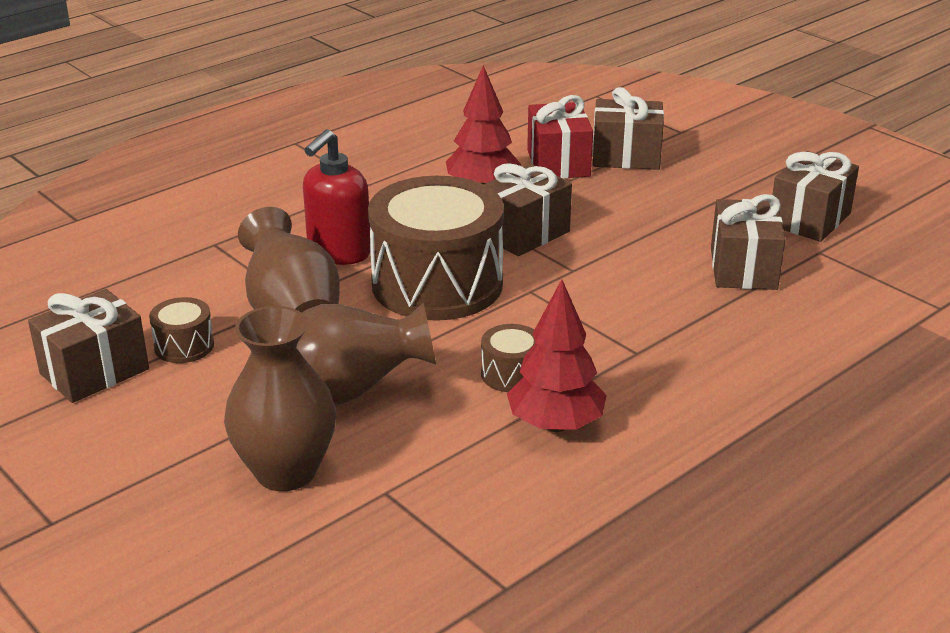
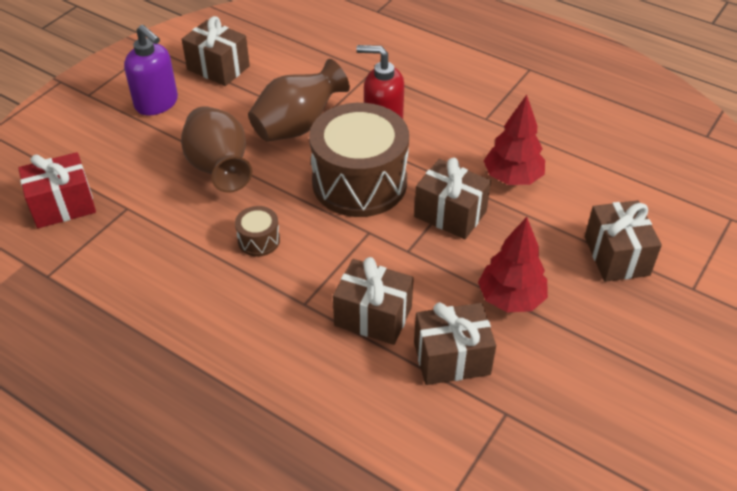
camera: 75 degrees right, 15 degrees up
(141, 442) = (157, 104): none -> purple soap dispenser
(184, 346) = (252, 92): brown drum -> none
(286, 471) = (139, 164): brown vase -> none
(555, 425) = (206, 272): red tree -> red tree (510, 299)
(558, 163) = (578, 214): red gift -> red gift (63, 205)
(809, 219) = (564, 402): brown gift -> brown gift (373, 316)

